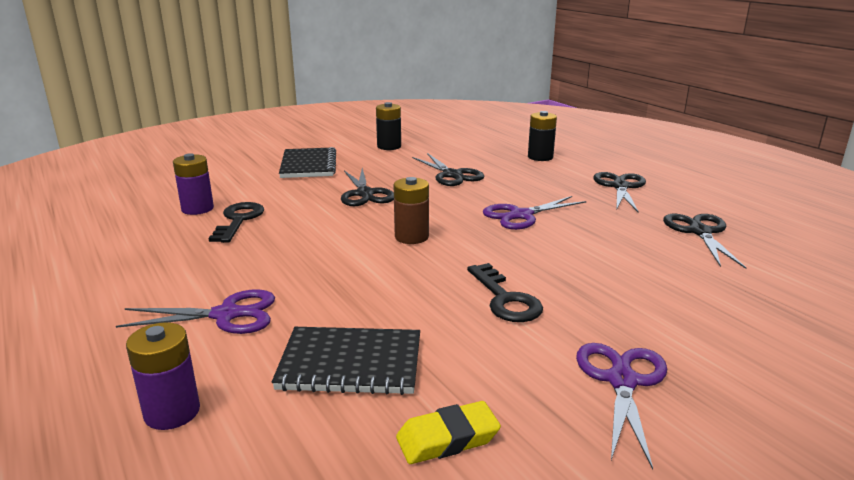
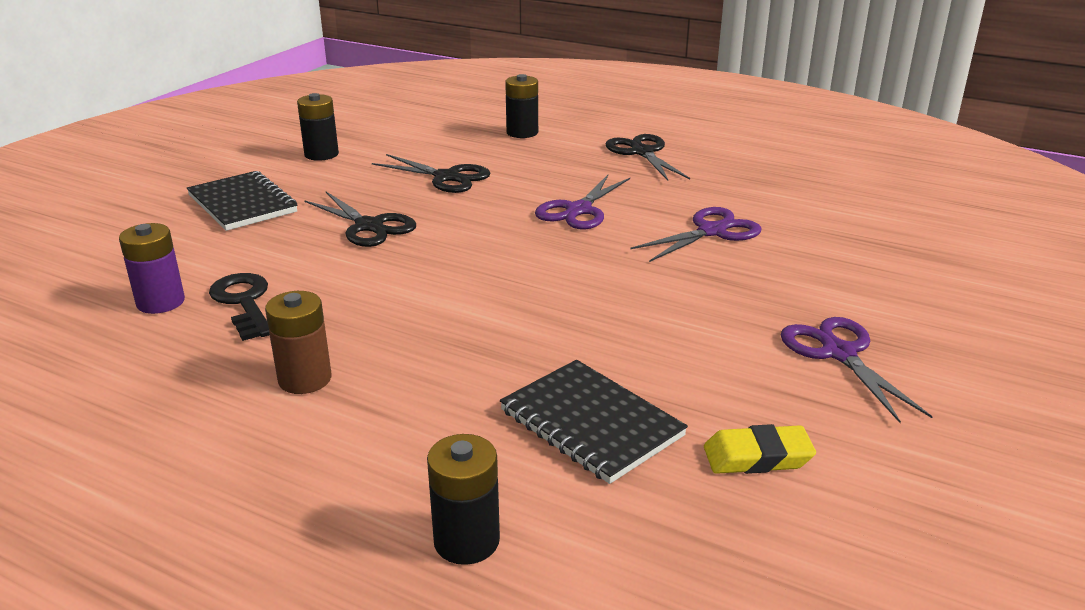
camera: 30 degrees left, 5 degrees up
(172, 412) = (466, 541): purple battery -> black battery
(226, 315) = (387, 420): purple scissors -> purple scissors (711, 231)
(350, 364) = (591, 423): black notebook -> black notebook turned 75 degrees clockwise
(411, 237) = (489, 266): brown battery -> brown battery (305, 379)
(447, 439) = (757, 457): yellow eraser -> yellow eraser turned 45 degrees clockwise
(505, 299) = (662, 308): black key -> none
(700, 232) = (762, 187): black scissors -> none

